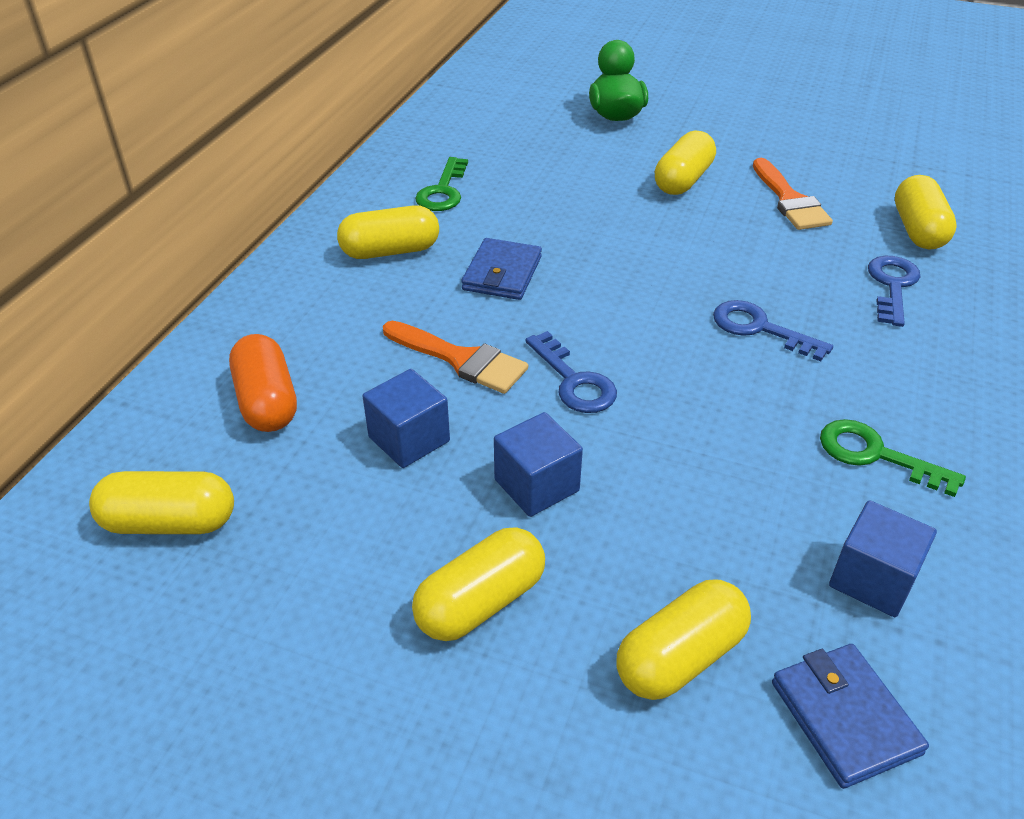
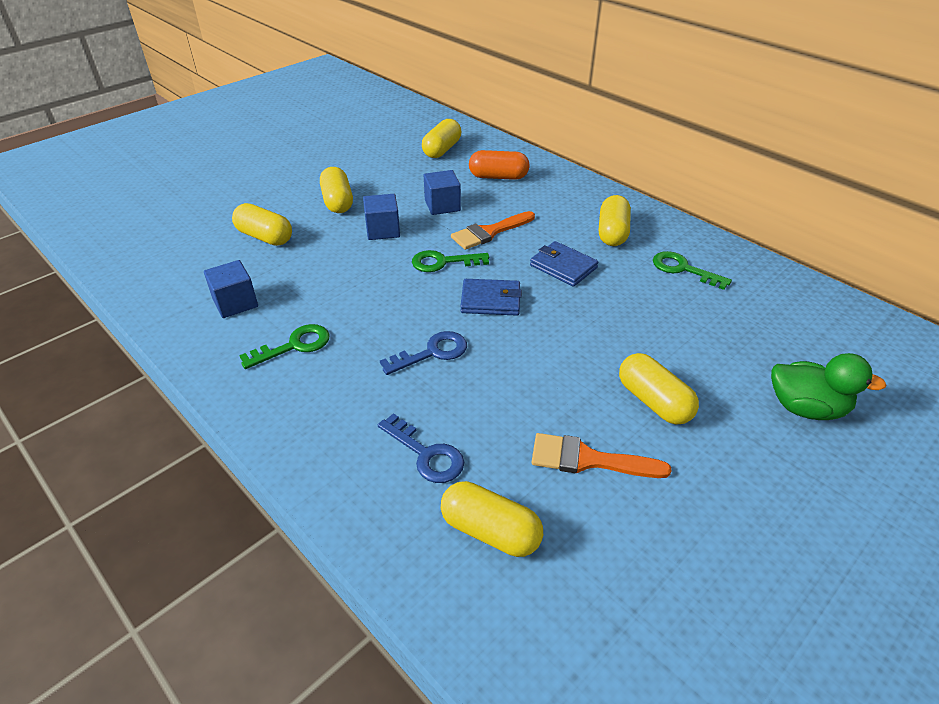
camera: 115 degrees right, 0 degrees up
(574, 381) = (443, 262): blue key -> green key
(680, 657) = (265, 237): yellow capsule -> yellow capsule turned 45 degrees counterclockwise
(844, 717) = (198, 264): blue wallet -> blue wallet (490, 300)

